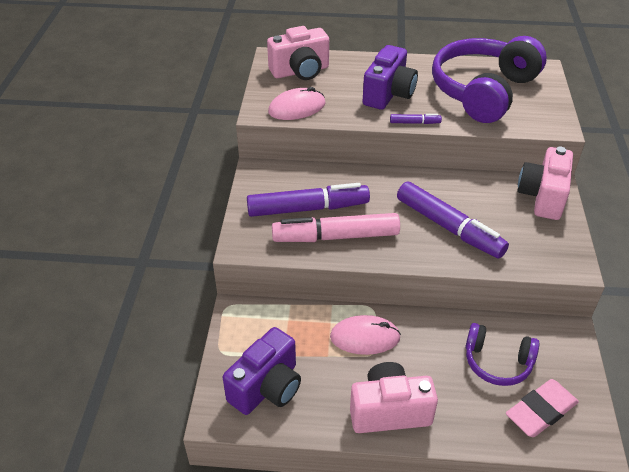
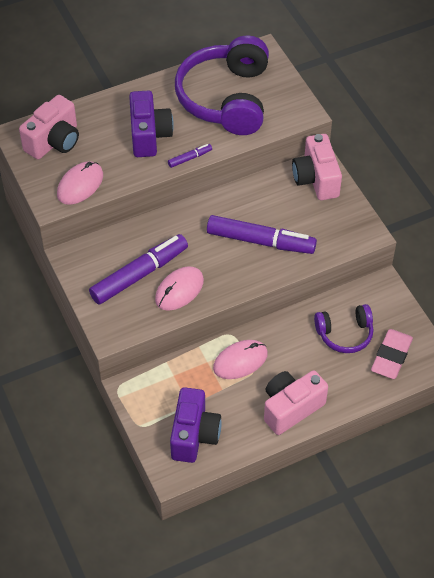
camera: 30 degrees left, 10 degrees up
(336, 236) = (179, 290): pink marker -> pink mouse

